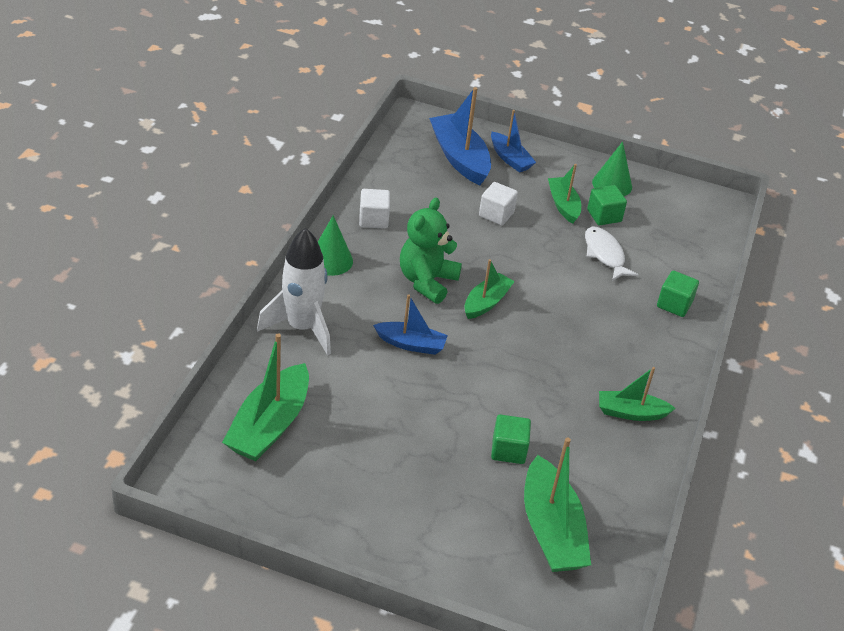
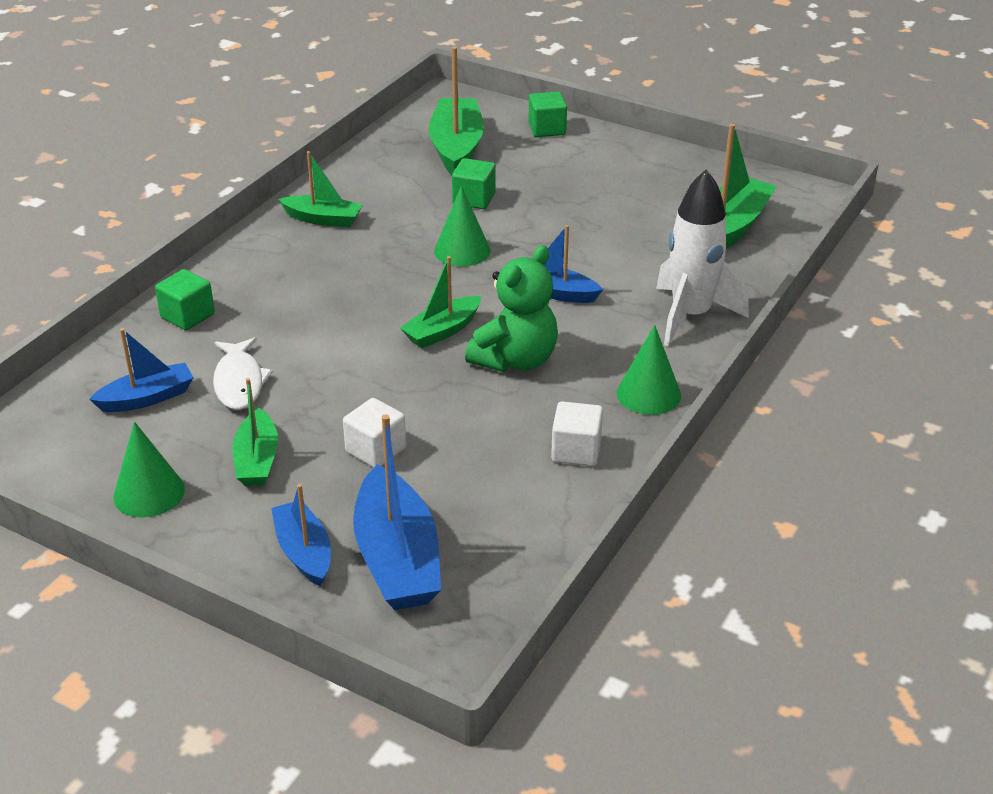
camera: 165 degrees left, 5 degrees down
(498, 384) = (462, 250): none -> green cone
(604, 216) = (201, 439): green cube -> green cube (547, 129)
(655, 240) = (147, 398): none -> blue boat

